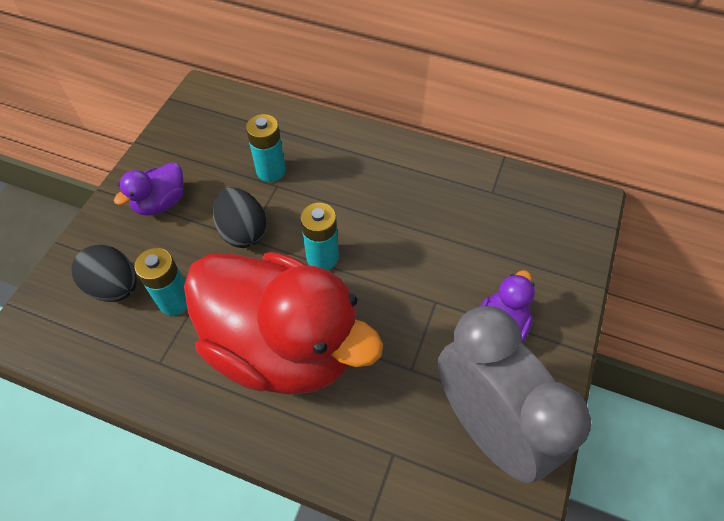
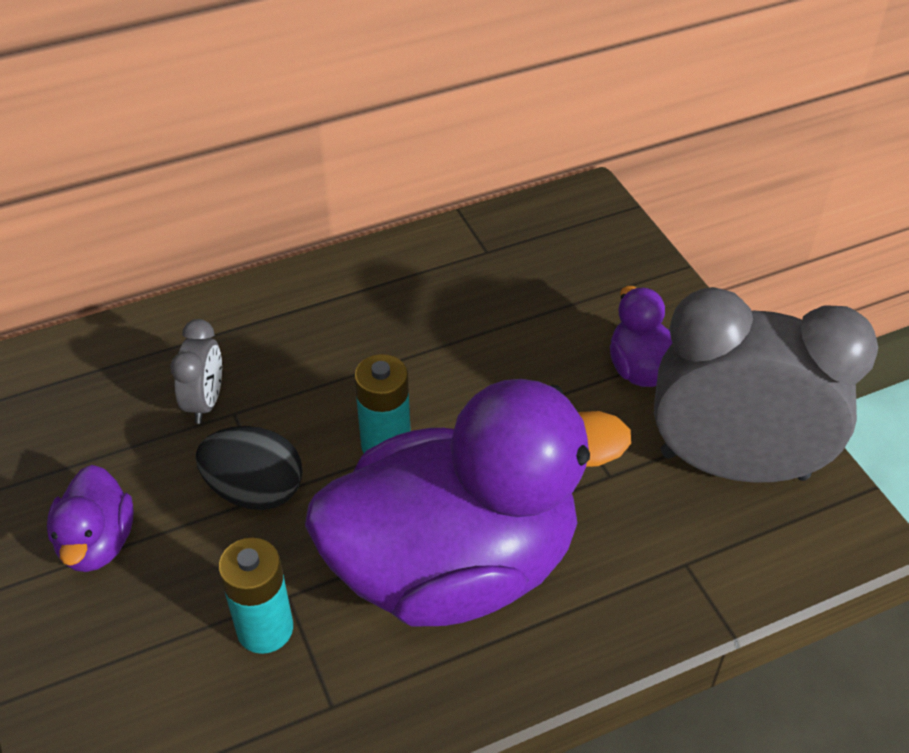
camera: 45 degrees left, 10 degrees down
(115, 287) = (161, 681): black egg -> none
(271, 171) = (205, 402): turquoise battery -> grey clock
(283, 346) = (454, 565): red duck -> purple duck

